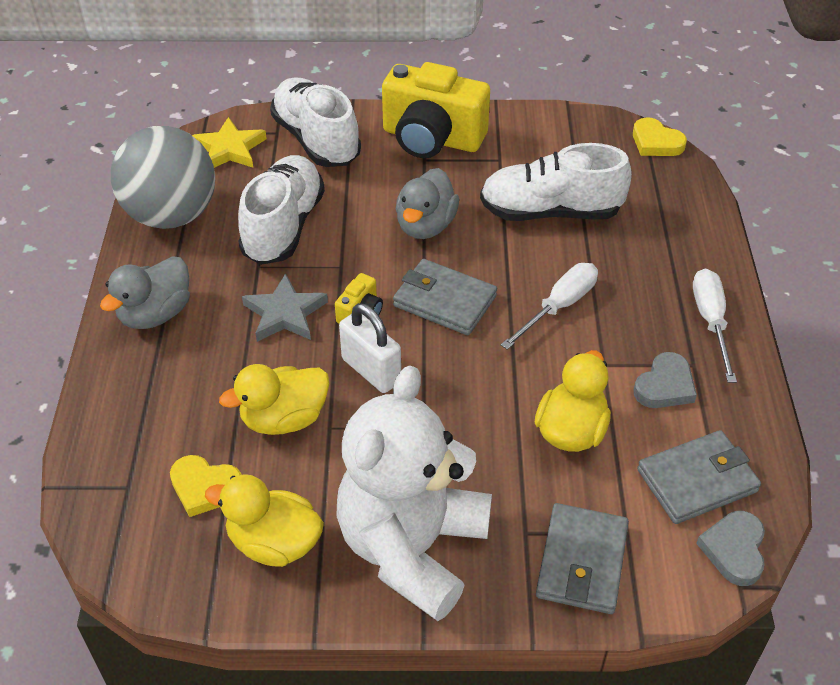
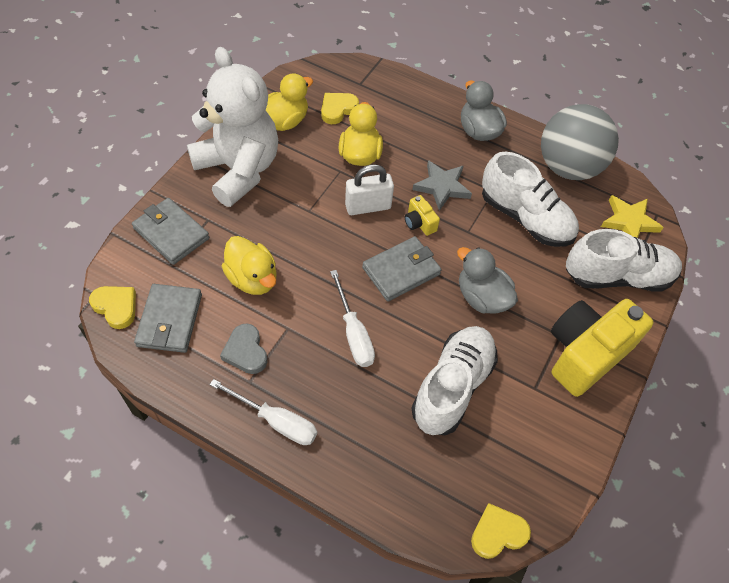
camera: 115 degrees right, 10 degrees up
(734, 550) = (116, 307): grey heart -> yellow heart

